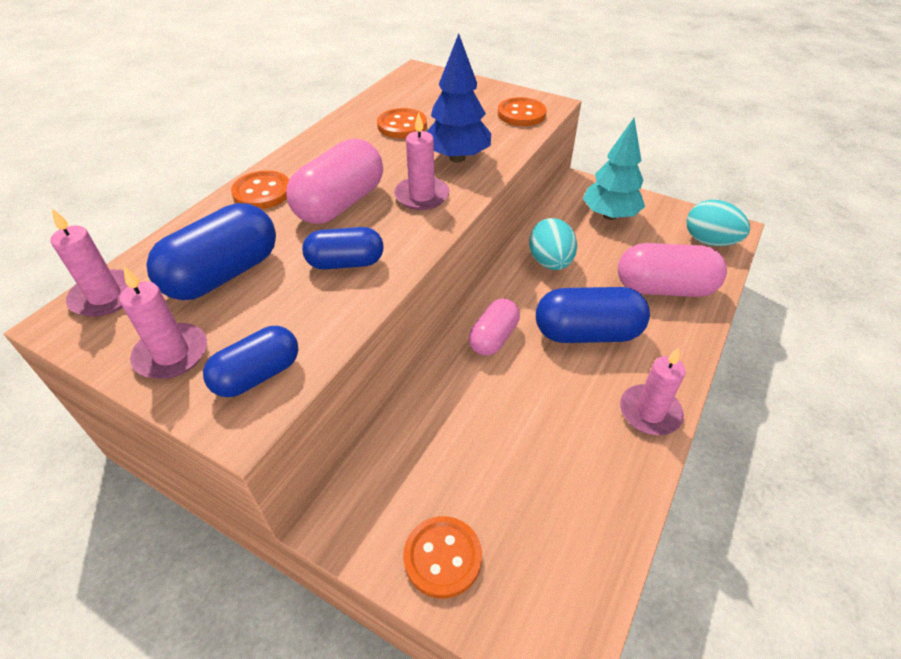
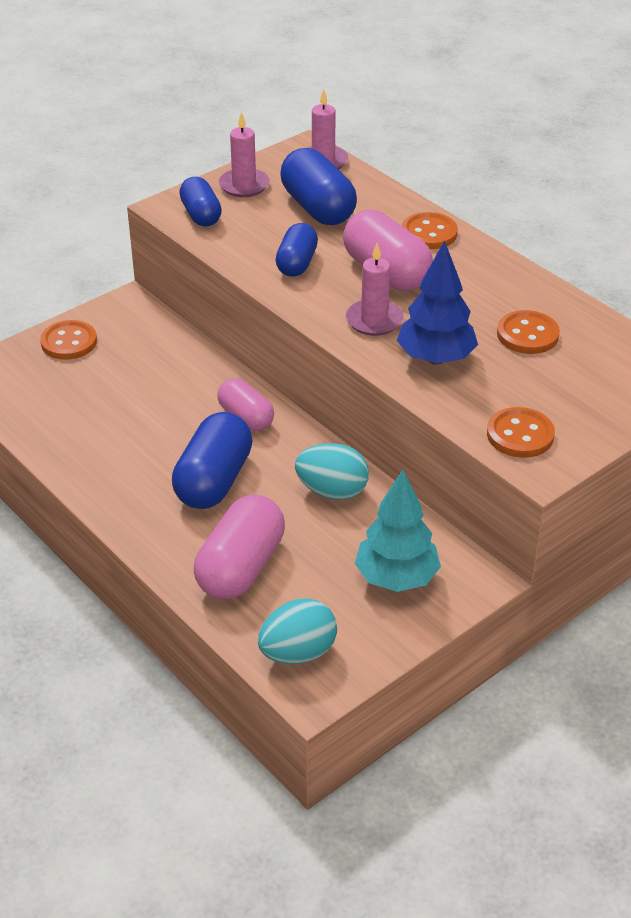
camera: 110 degrees right, 5 degrees down
(649, 412) = (102, 485): pink candle -> none

